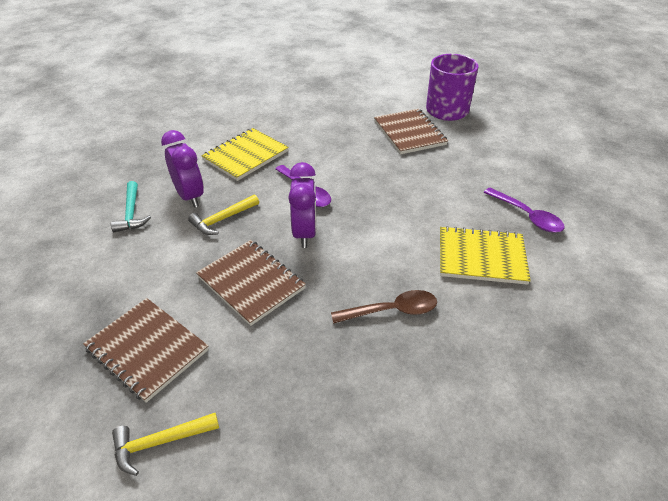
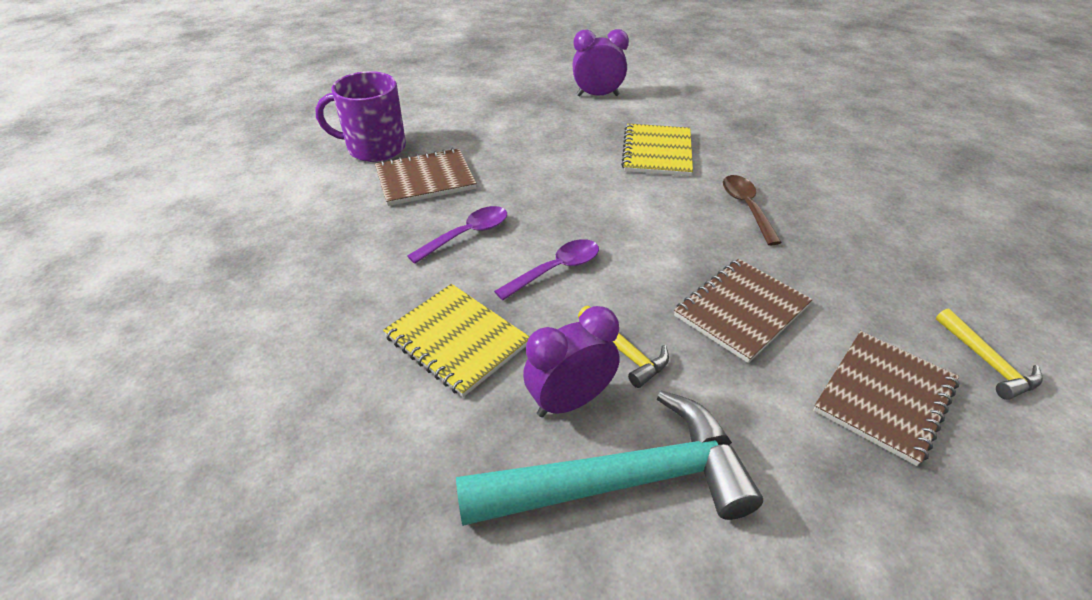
camera: 90 degrees left, 0 degrees up
(131, 213) = (622, 480): turquoise hammer -> turquoise hammer, size x2.19
(304, 233) = (641, 268): purple clock -> purple clock (597, 95)
(527, 216) = (592, 122): purple spoon -> purple spoon (467, 235)

